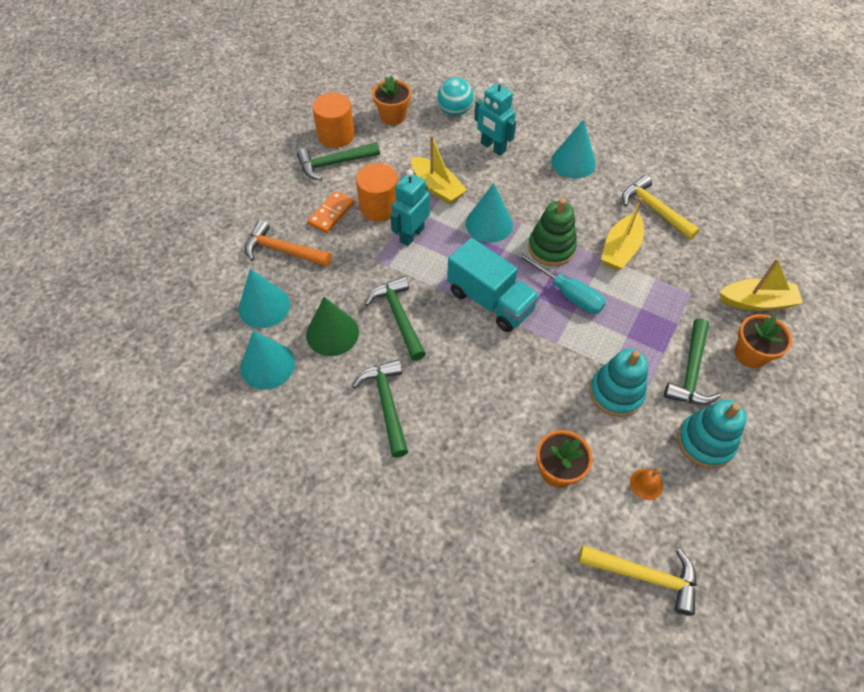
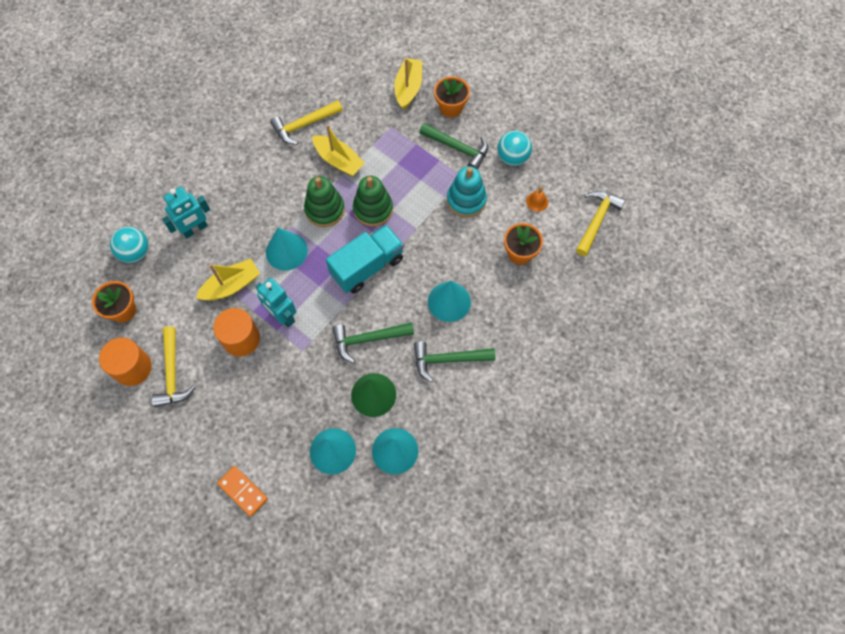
camera: 80 degrees left, 10 degrees up
(282, 250) = (272, 431): orange hammer -> none
(331, 213) = (238, 382): orange domino -> orange domino (243, 491)
(334, 164) = (173, 374): green hammer -> yellow hammer
(567, 293) = (373, 209): turquoise screwdriver -> green stacking toy
(573, 162) = (233, 169): turquoise cone -> turquoise cone (449, 301)
(705, 442) = (512, 158): turquoise stacking toy -> turquoise ball

